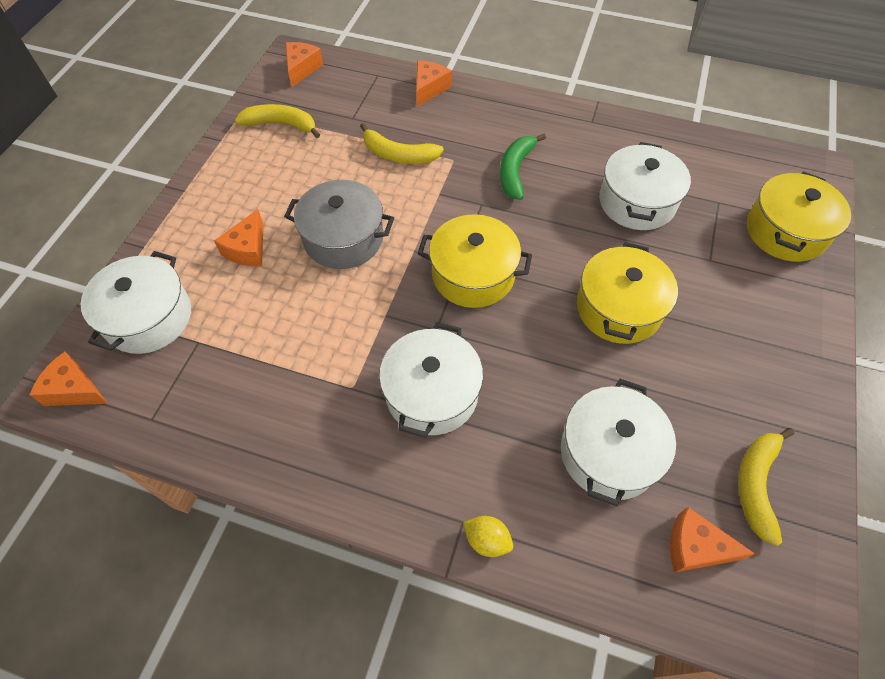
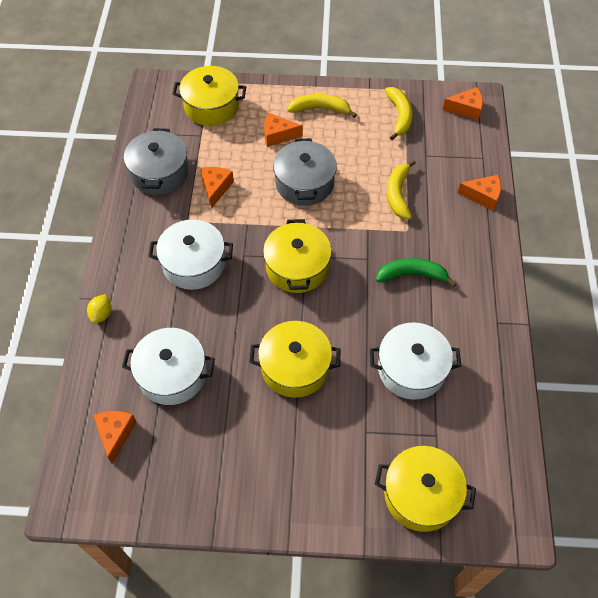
camera: 75 degrees right, 0 degrees up
(74, 389) = (156, 93): orange cheese -> orange cheese (215, 188)
(148, 317) = (211, 106): white pot -> yellow pot
(244, 411) = (159, 173): none -> grey pot
(756, 484) = (167, 472): yellow banana -> yellow banana (320, 109)

